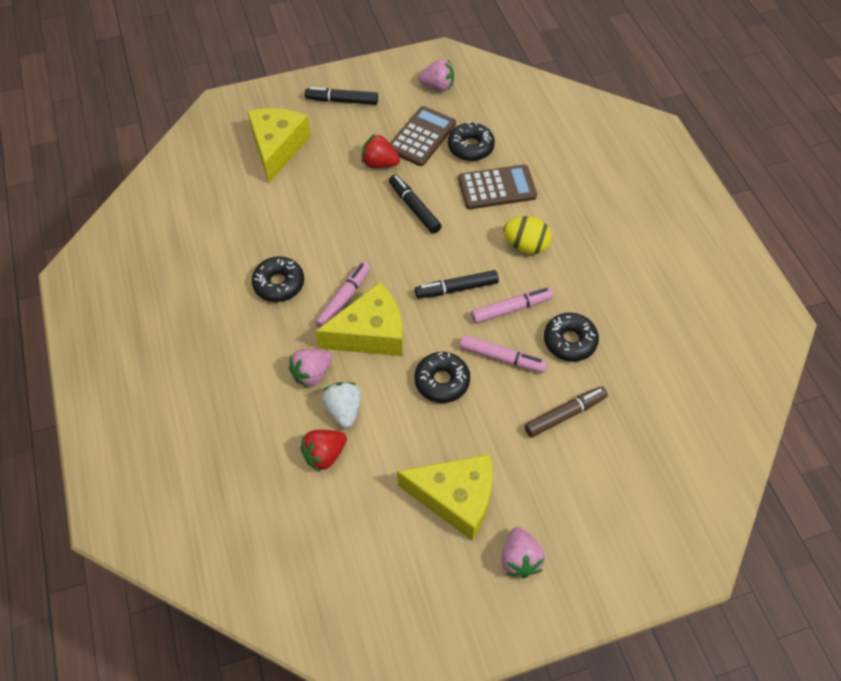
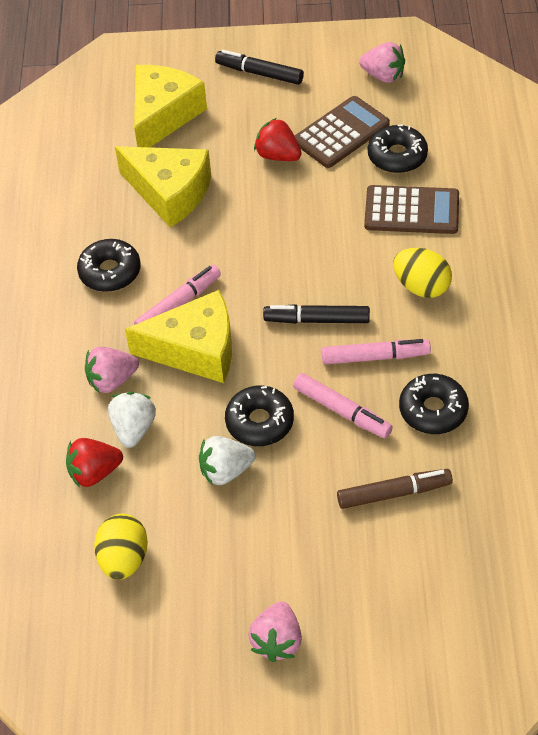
camera: 20 degrees right, 5 degrees down
(374, 522) = (124, 559): none -> yellow egg
(414, 208) = (301, 216): black marker -> none
(429, 428) = (226, 471): none -> white strawberry
(455, 498) = (227, 556): yellow cheese -> yellow cheese (170, 192)

